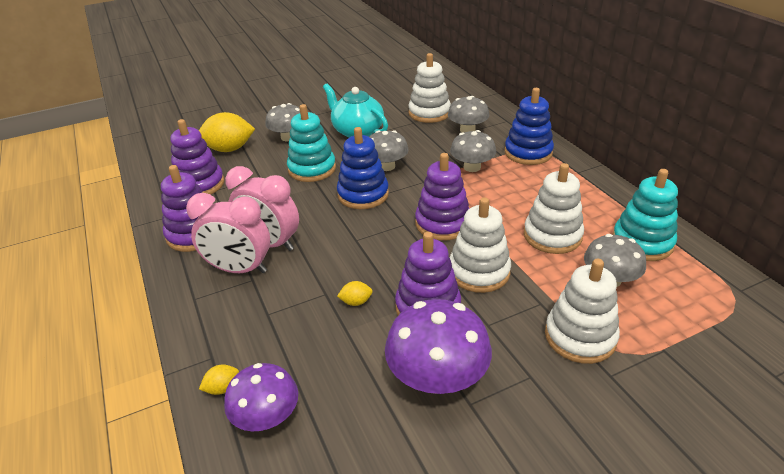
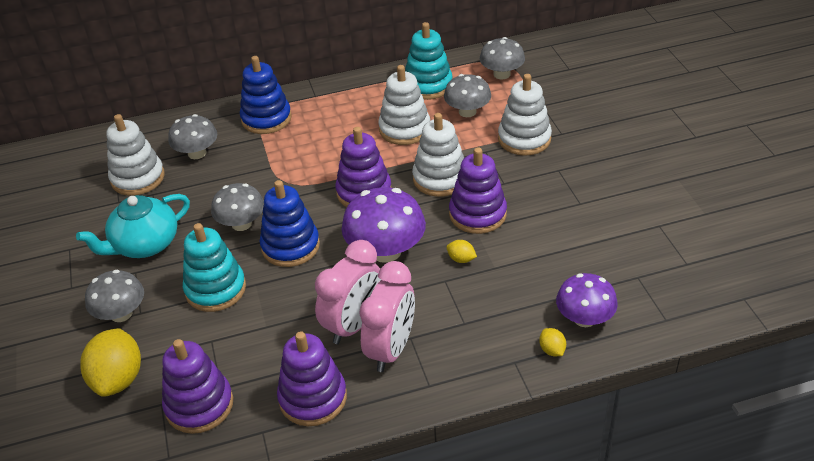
camera: 80 degrees left, 5 degrees up
(356, 302) = (461, 259): yellow lemon -> yellow lemon turned 60 degrees counterclockwise
(437, 377) = (554, 217): purple mushroom -> purple mushroom (385, 251)
(472, 167) = (275, 160): grey mushroom -> grey mushroom (501, 74)

